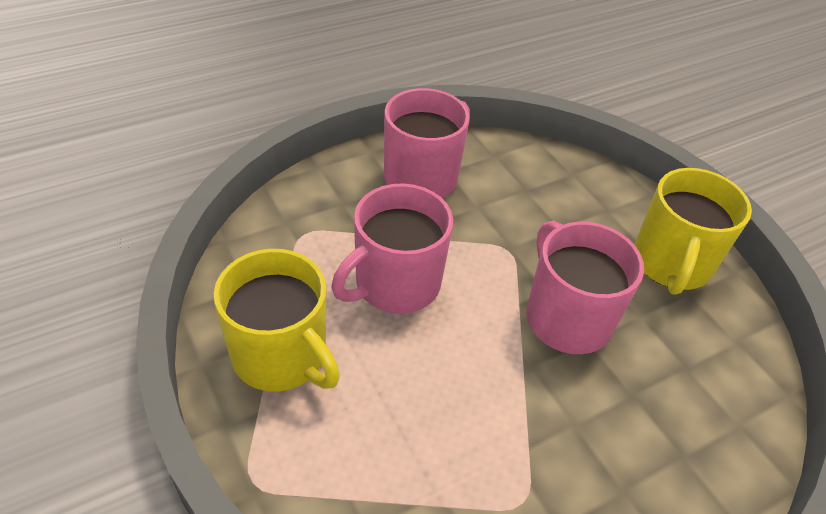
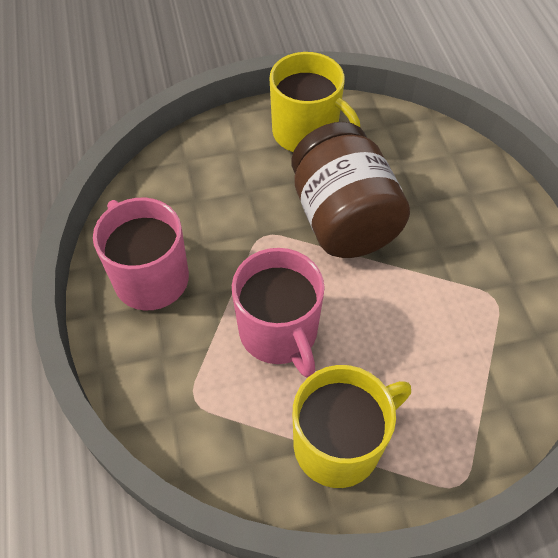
camera: 70 degrees left, 10 degrees up
(566, 317) = (343, 219): pink mug -> brown jar

